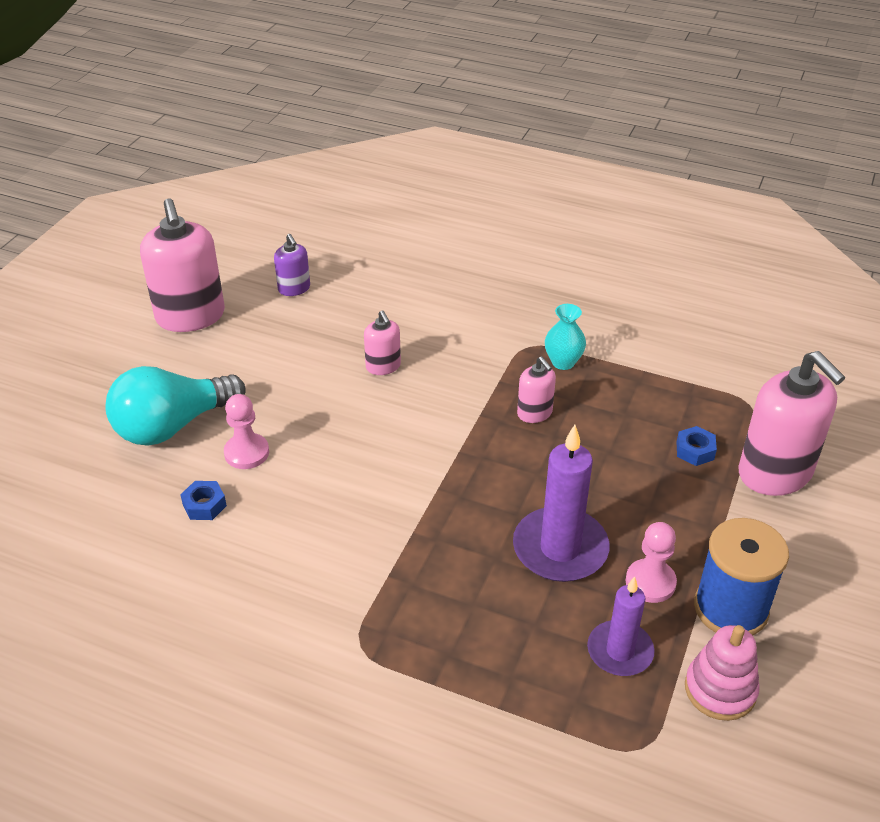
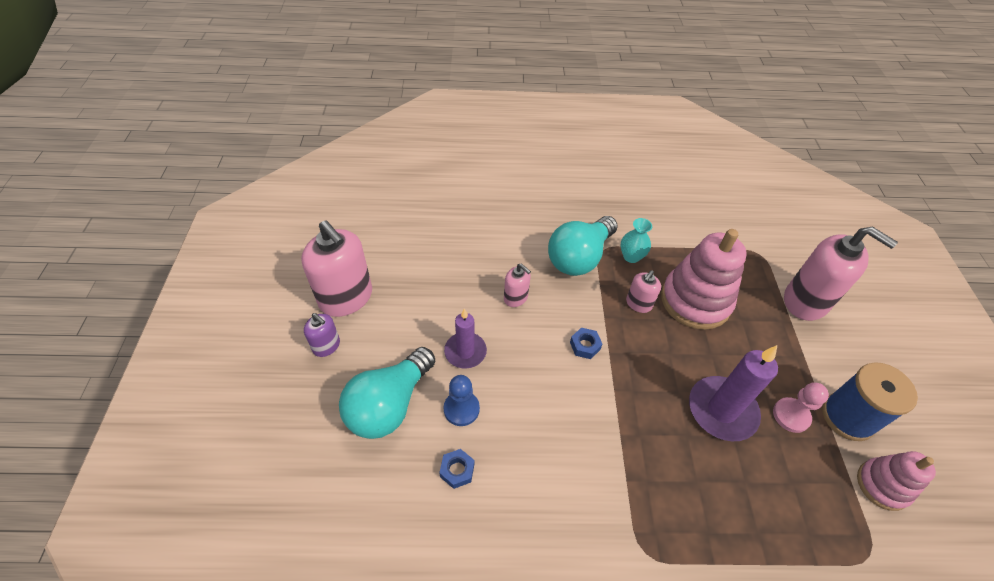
camera: 25 degrees left, 10 degrees up
(246, 453) = (461, 409): pink pawn -> blue pawn
(294, 288) = (412, 249): purple soap dispenser -> purple soap dispenser (326, 346)
(493, 346) = (579, 257): none -> turquoise light bulb
(534, 413) = (638, 304): pink soap dispenser -> pink soap dispenser turned 90 degrees clockwise
(614, 430) = (695, 301): none -> pink stacking toy
(620, 651) = (808, 480): purple candle -> purple candle (465, 352)
(695, 450) = (751, 300): blue nut -> blue nut (585, 346)

